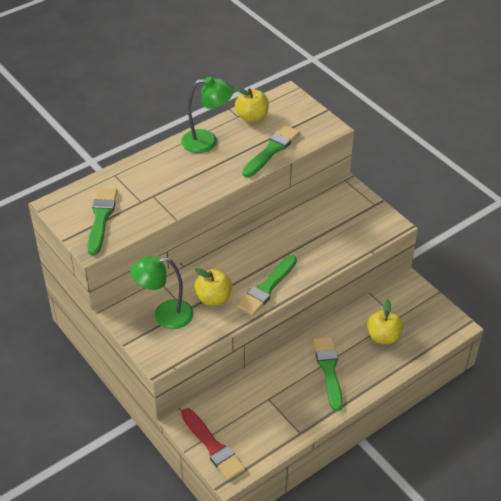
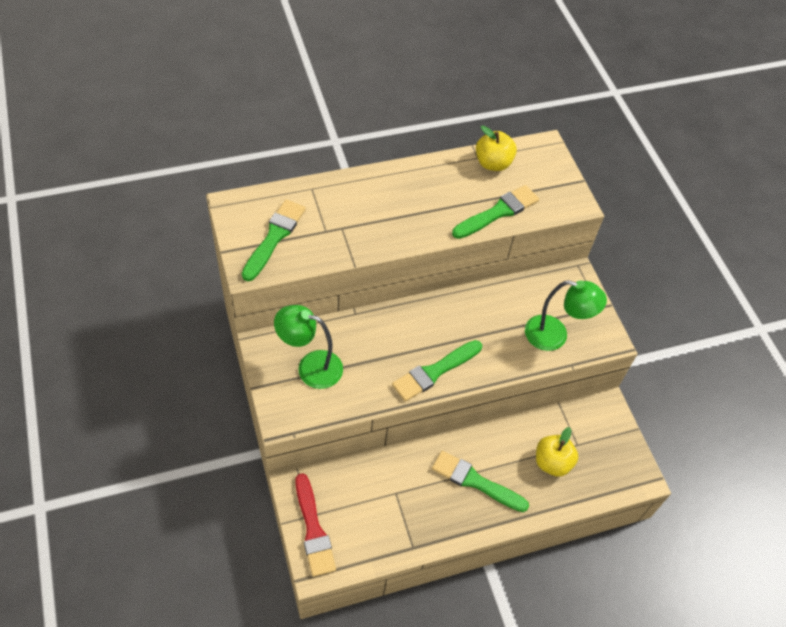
camera: 15 degrees right, 10 degrees up
(207, 141) = (430, 178): green lamp -> green lamp (555, 336)
(213, 298) = (371, 364): yellow apple -> none
(329, 369) = (475, 481): green brush -> green brush turned 75 degrees counterclockwise

